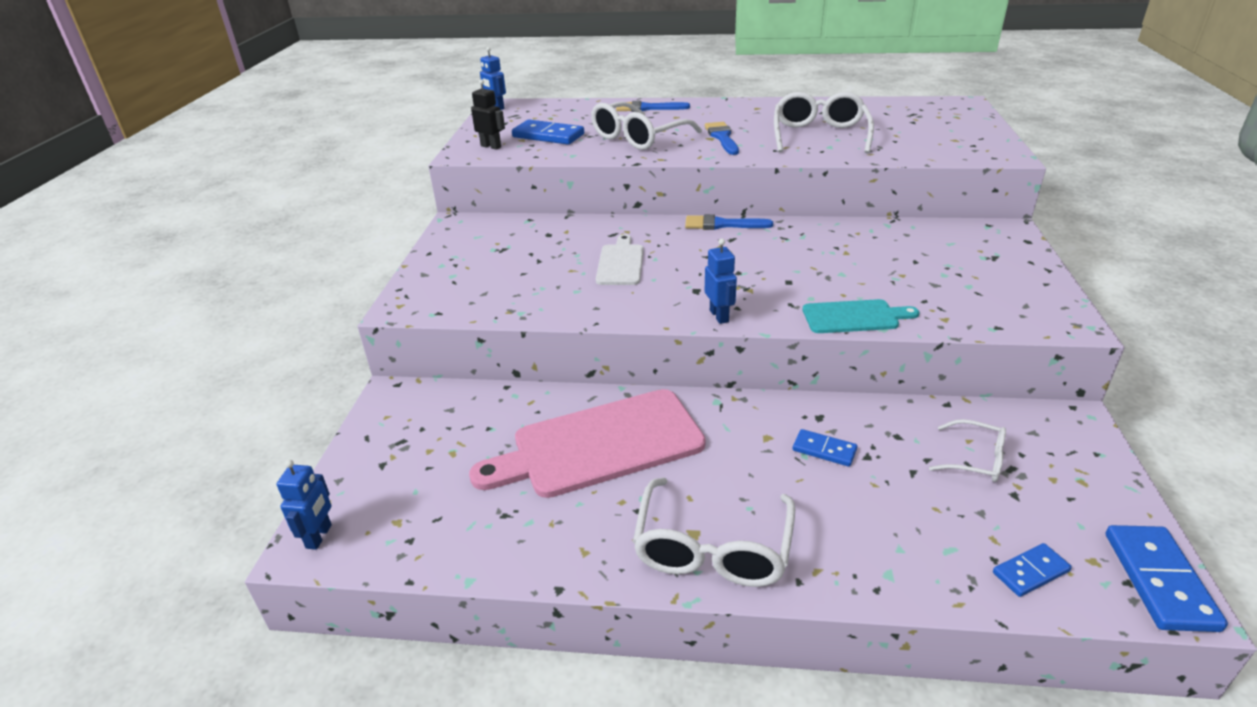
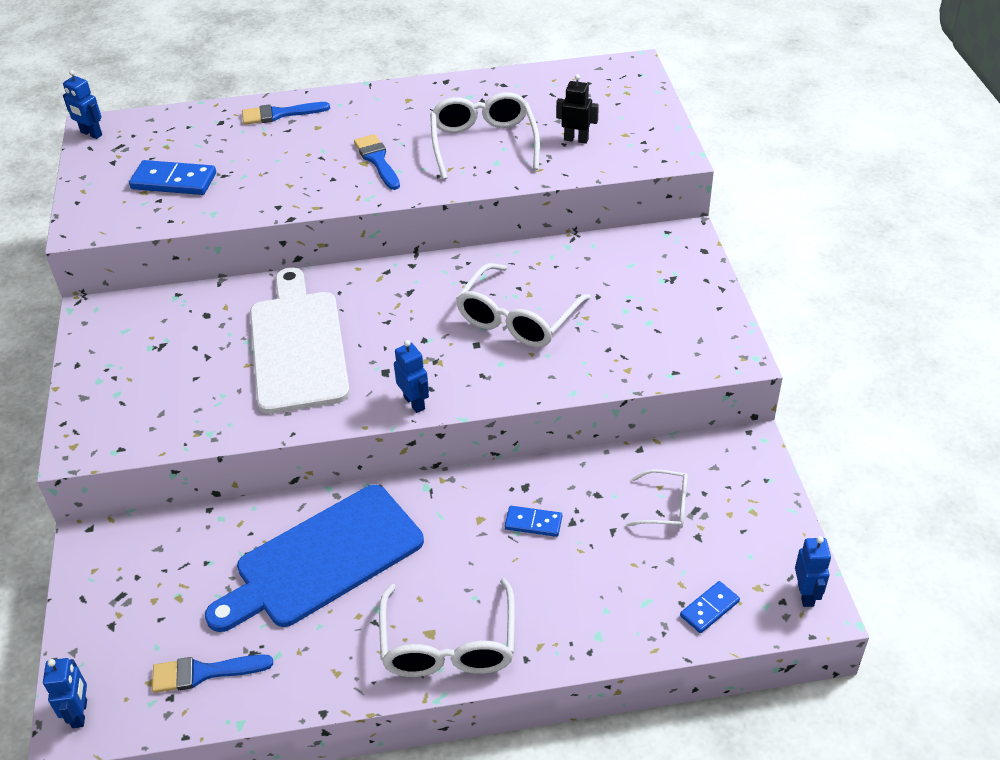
camera: 15 degrees left, 10 degrees up
(491, 146) = (110, 210): black robot -> black robot (576, 139)
(599, 445) = (322, 559): pink cutting board -> blue cutting board
(620, 263) = (298, 346): white cutting board -> white cutting board, size x1.92
(638, 137) = (281, 172): white glasses -> white glasses (517, 319)
(722, 224) = (395, 271): blue brush -> blue brush (204, 672)
(854, 317) = (544, 382): turquoise cutting board -> none
(1159, 580) = (806, 594): blue domino -> blue robot

